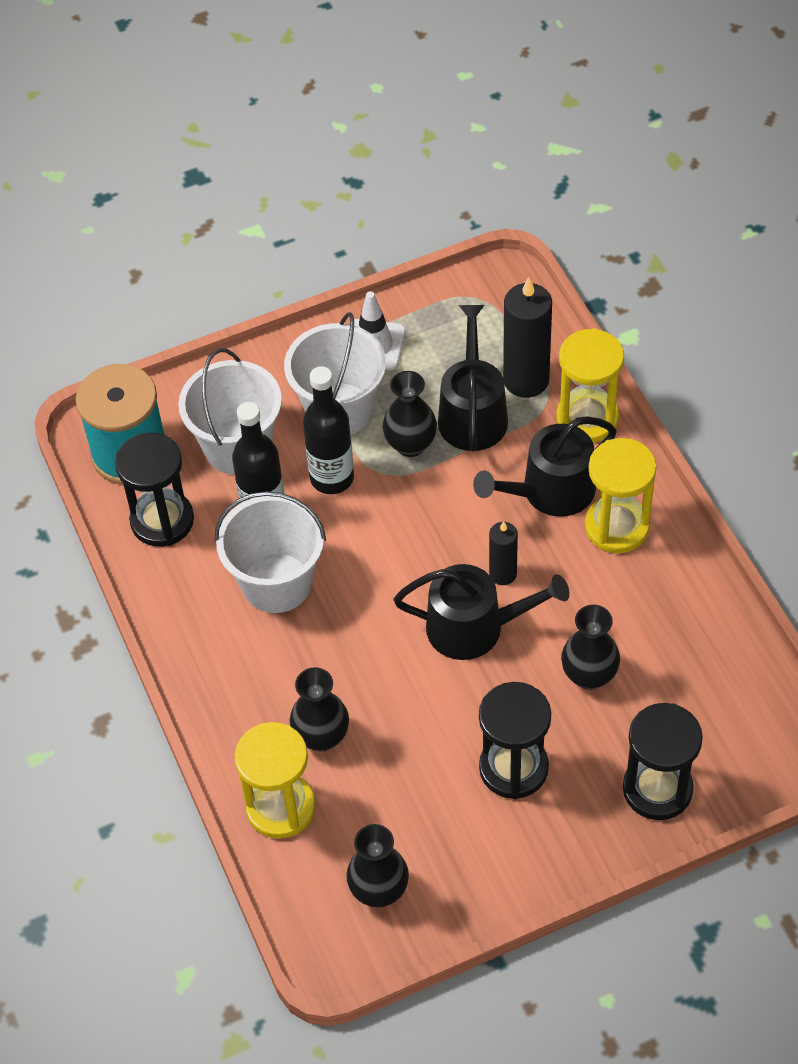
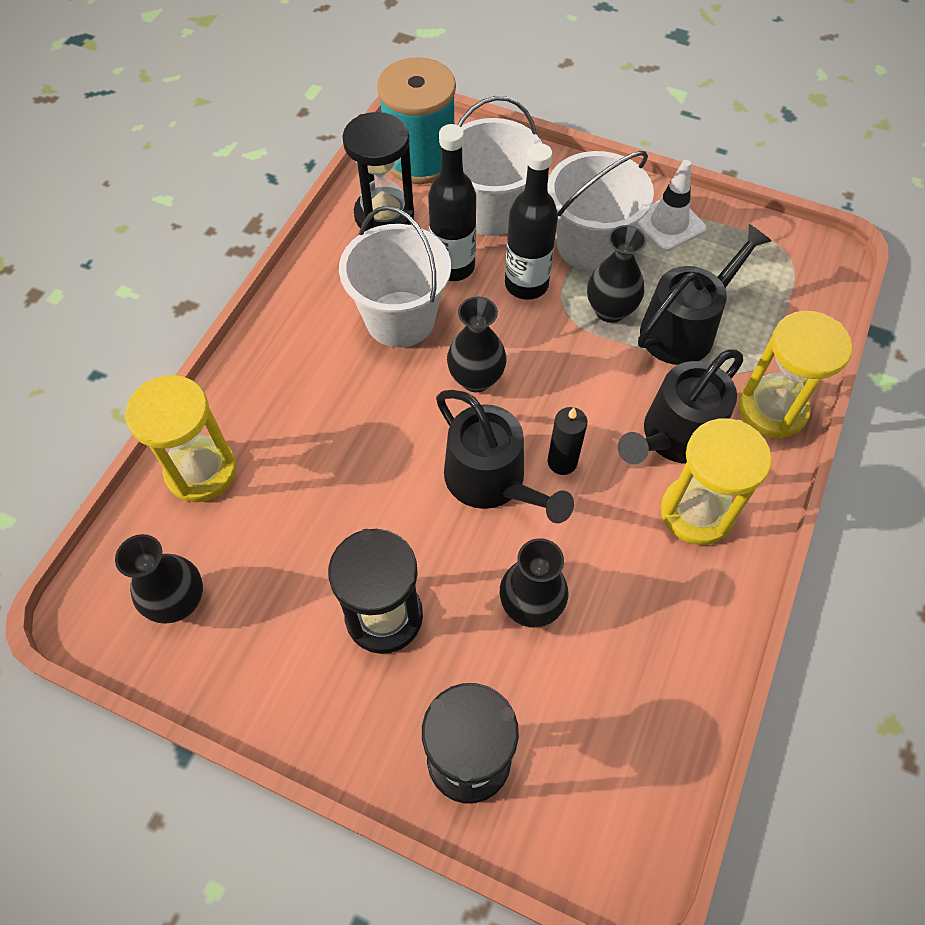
camera: 45 degrees right, 5 degrees up
(321, 737) = (290, 450): black vase -> black vase (476, 379)
(526, 380) = (755, 340): black candle -> none
(550, 491) = (675, 436): black watering can -> black watering can turned 60 degrees counterclockwise

